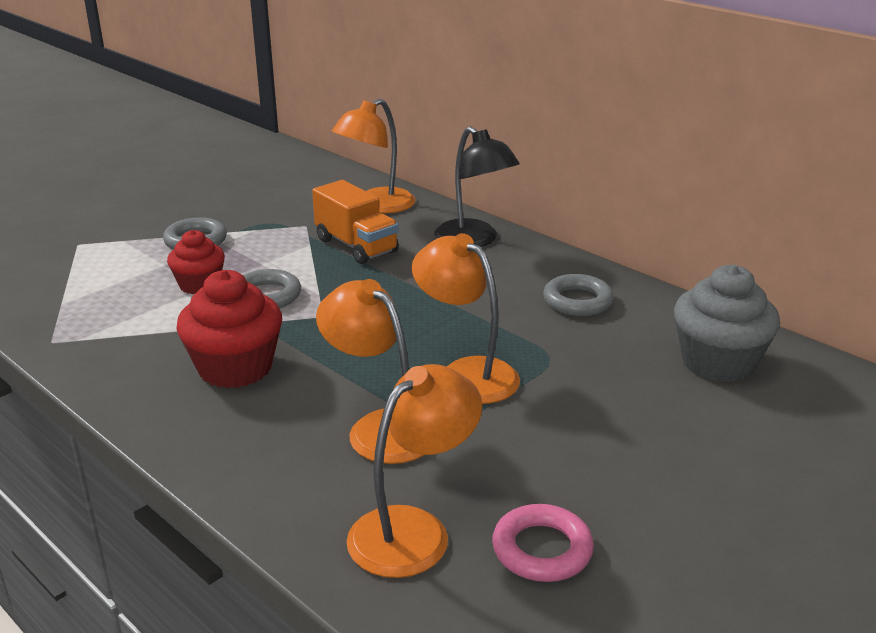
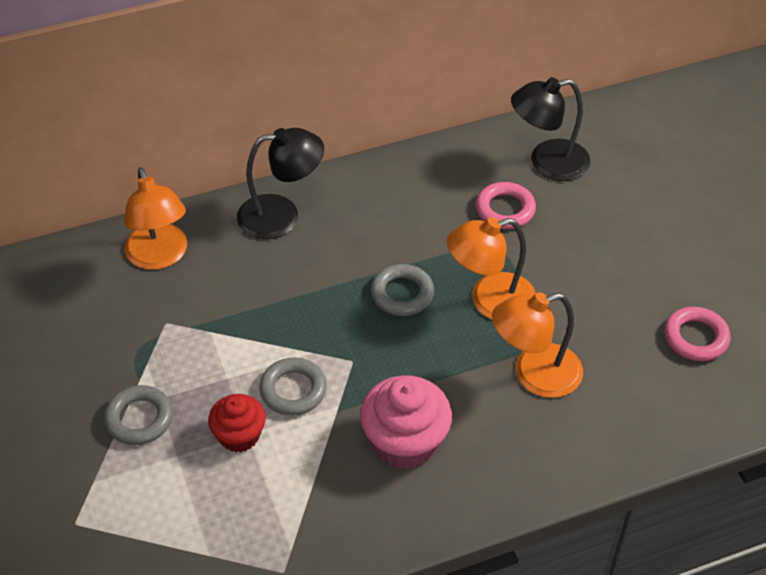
camera: 65 degrees left, 20 degrees up
(235, 368) = (405, 442): red cupcake -> pink cupcake
(356, 246) = (237, 298): orange truck -> none
(413, 530) = (652, 393): orange lamp -> none
(577, 301) = (424, 196): grey ring -> grey ring (402, 294)
(612, 352) = (505, 209): none -> pink ring
(718, 362) = (547, 163): grey cupcake -> black lamp

